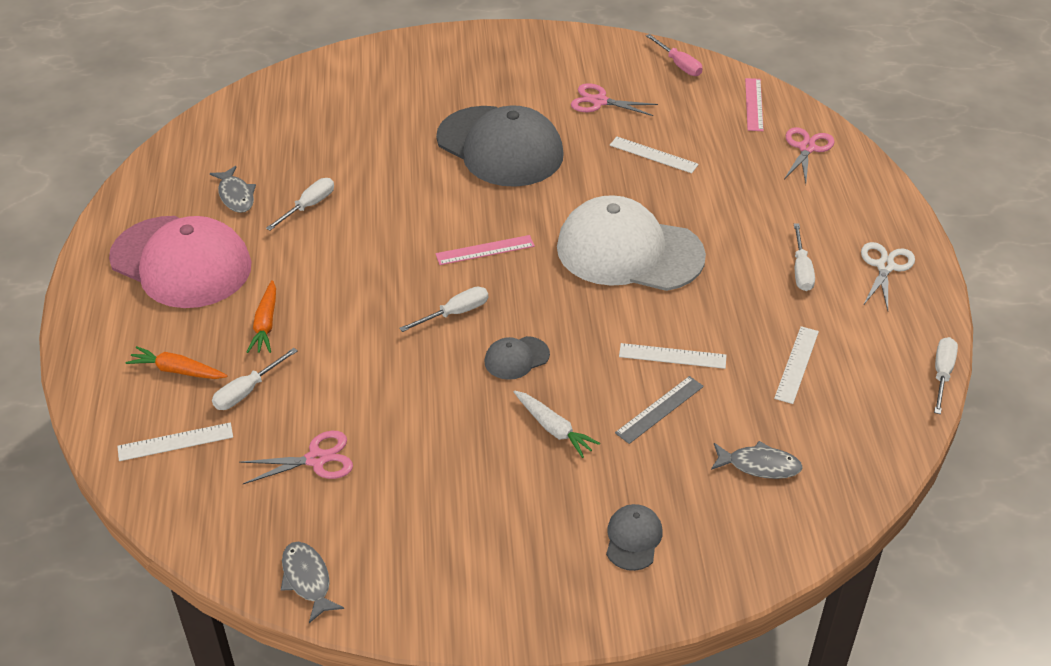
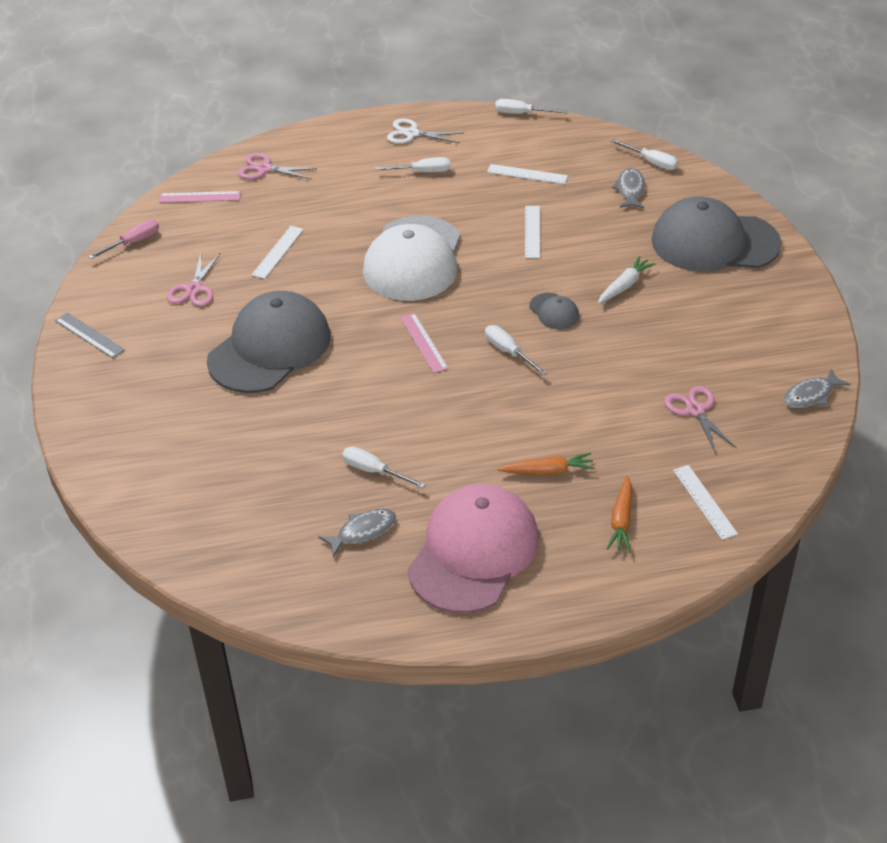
camera: 95 degrees left, 0 degrees up
(247, 391) = (633, 467): white screwdriver -> white screwdriver (651, 162)
(633, 539) = (714, 242): grey cap -> grey cap, size x2.39
(659, 409) = (590, 235): grey ruler -> grey ruler (89, 335)

